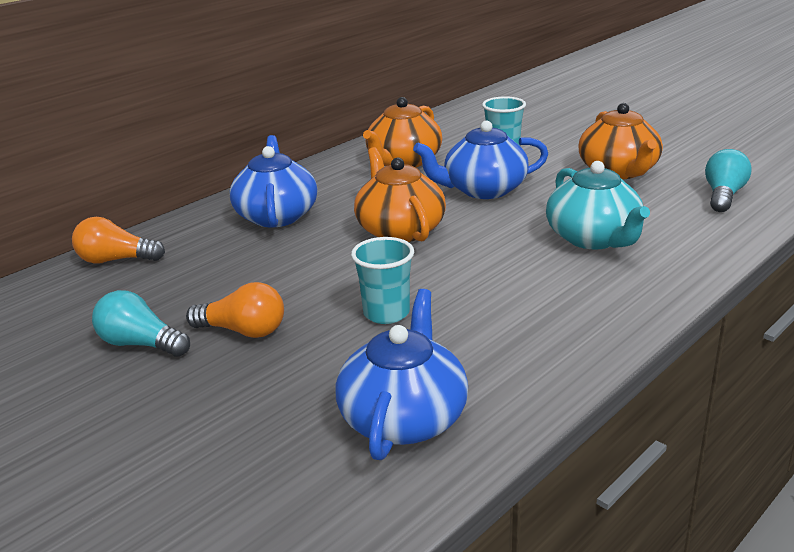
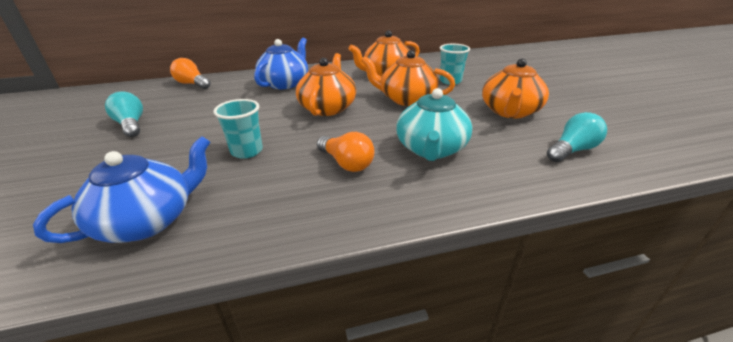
camera: 30 degrees right, 5 degrees up
(243, 331) = (175, 135): orange light bulb -> orange light bulb (346, 163)
(483, 190) = (406, 99): blue teapot -> orange teapot

